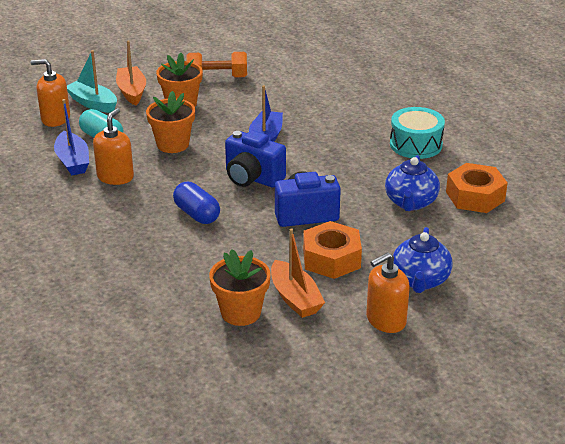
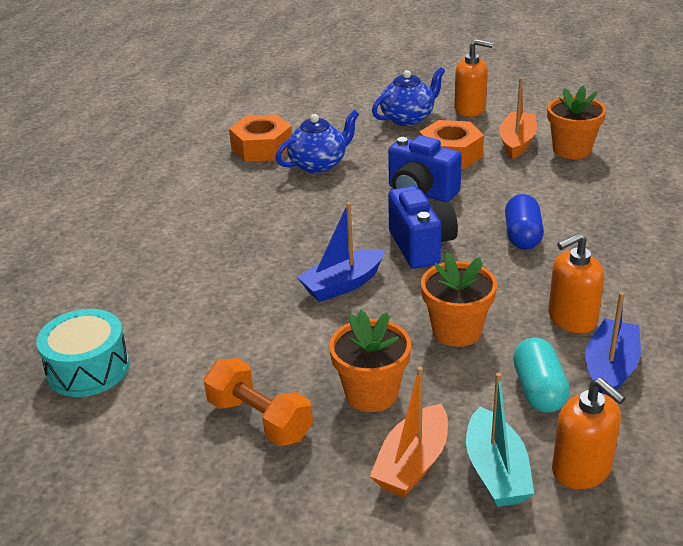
camera: 135 degrees left, 0 degrees up
(416, 144) = (216, 207): turquoise drum -> turquoise drum (88, 368)

